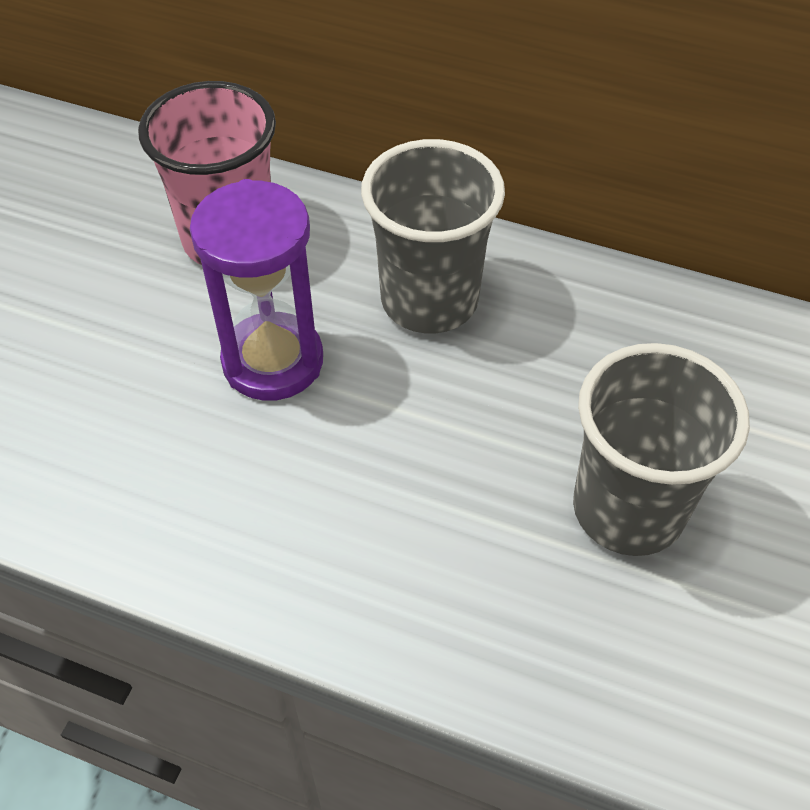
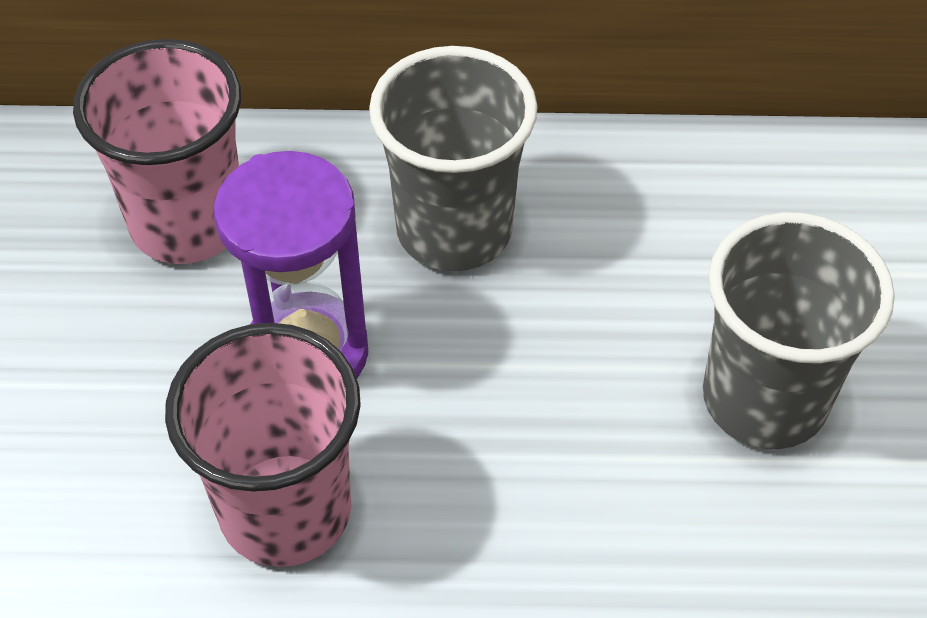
camera: 20 degrees left, 0 degrees up
(200, 475) = (285, 510): none -> pink cup

